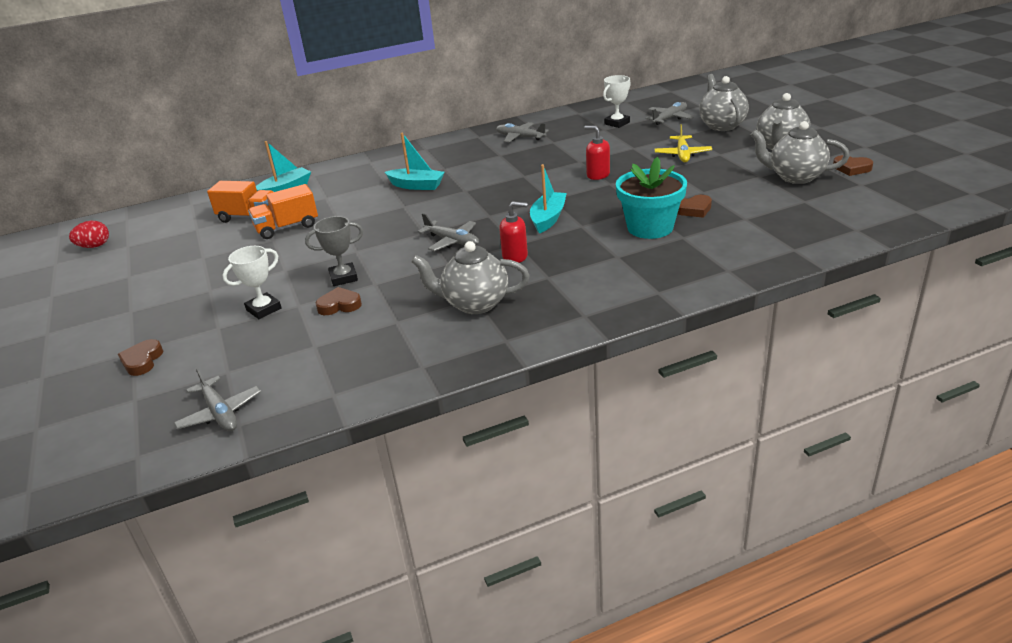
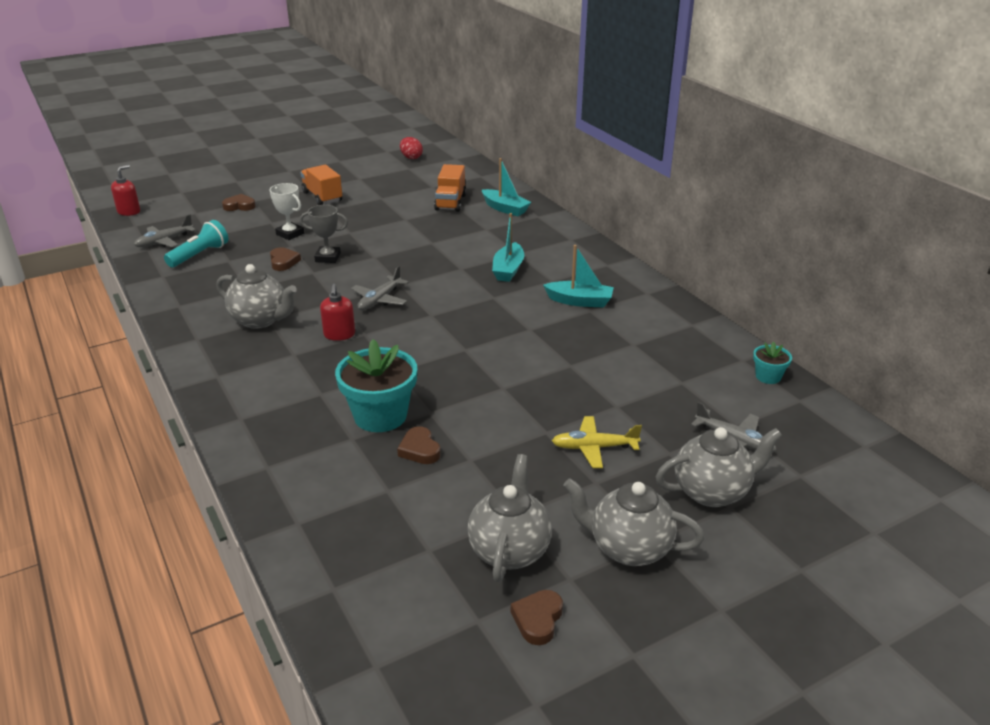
camera: 80 degrees right, 0 degrees up
(285, 372) = (199, 255): none -> turquoise flashlight
(287, 227) = (426, 221): orange truck -> orange truck (322, 197)
(343, 278) = (328, 258): grey trophy -> grey trophy turned 60 degrees counterclockwise
(475, 304) = (260, 320): grey teapot -> grey teapot turned 120 degrees clockwise
(520, 137) = (646, 321): grey plane -> none
(548, 219) = (416, 349): turquoise boat -> turquoise boat (579, 301)
(598, 175) = (528, 379): red soap dispenser -> red soap dispenser (129, 211)
(599, 107) = (768, 376): none -> turquoise flower pot
(617, 123) = (707, 392): white trophy -> none

